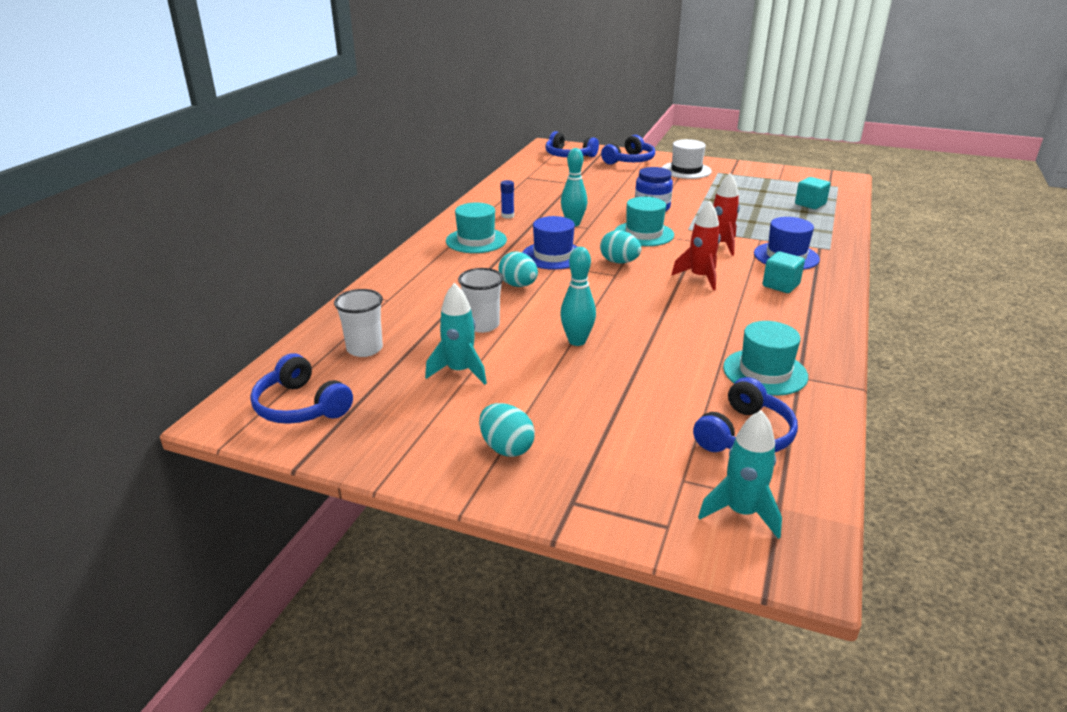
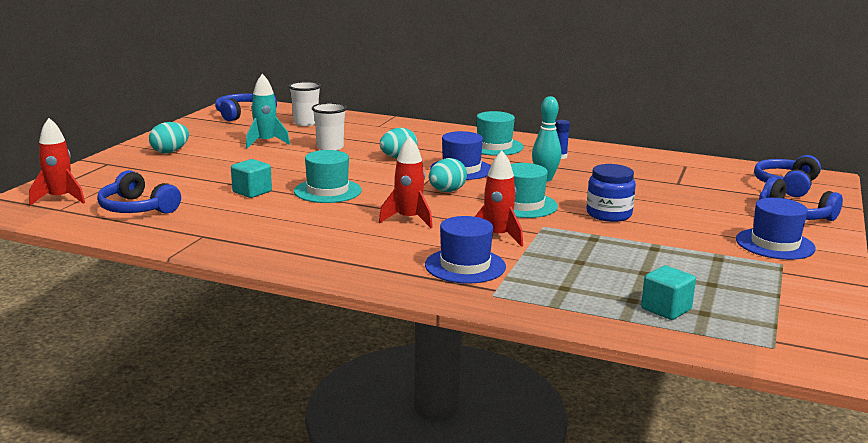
camera: 90 degrees right, 10 degrees down
(577, 341) = (294, 171): turquoise bowling pin -> none
(686, 170) = (775, 244): white hat -> blue hat
(741, 512) = (60, 199): turquoise rocket -> red rocket
(765, 372) = (217, 224): turquoise hat -> turquoise hat (327, 191)
(781, 285) = (385, 252): turquoise cube -> turquoise cube (252, 192)

